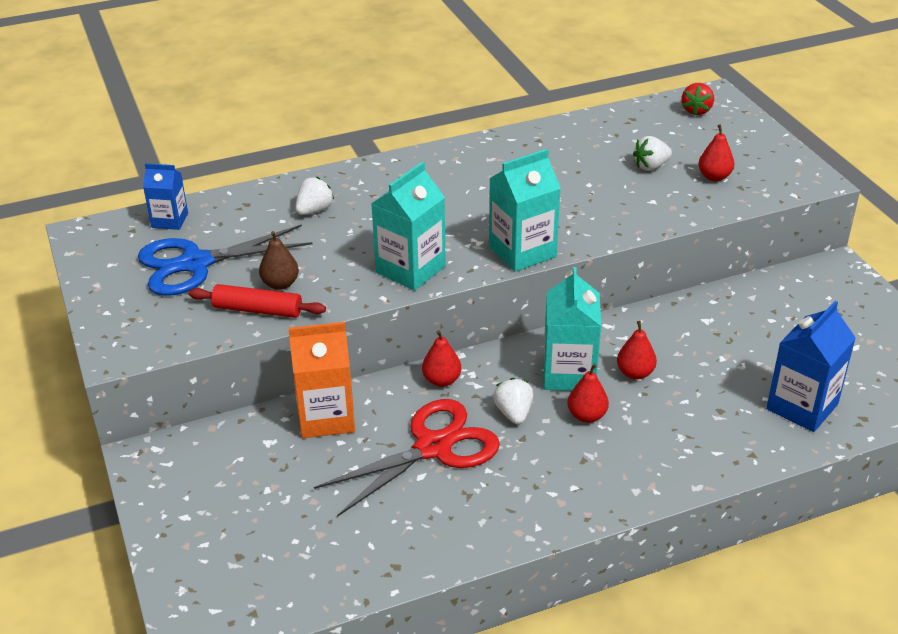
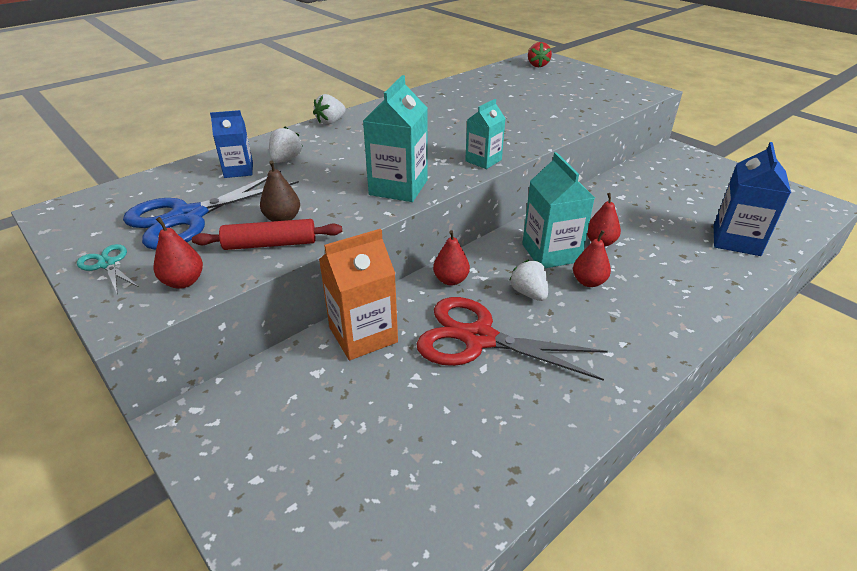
camera: 20 degrees left, 0 degrees up
(114, 300) = (107, 264): none -> turquoise scissors
(170, 220) = (148, 188): blue carton -> blue carton (238, 170)
(433, 447) = (478, 338): red scissors -> red scissors turned 105 degrees counterclockwise
(522, 252) = (483, 160): turquoise carton -> turquoise carton, size x0.61
(651, 166) = (534, 97): white strawberry -> white strawberry (330, 122)
(714, 177) = (583, 97): red pear -> red pear (184, 282)

